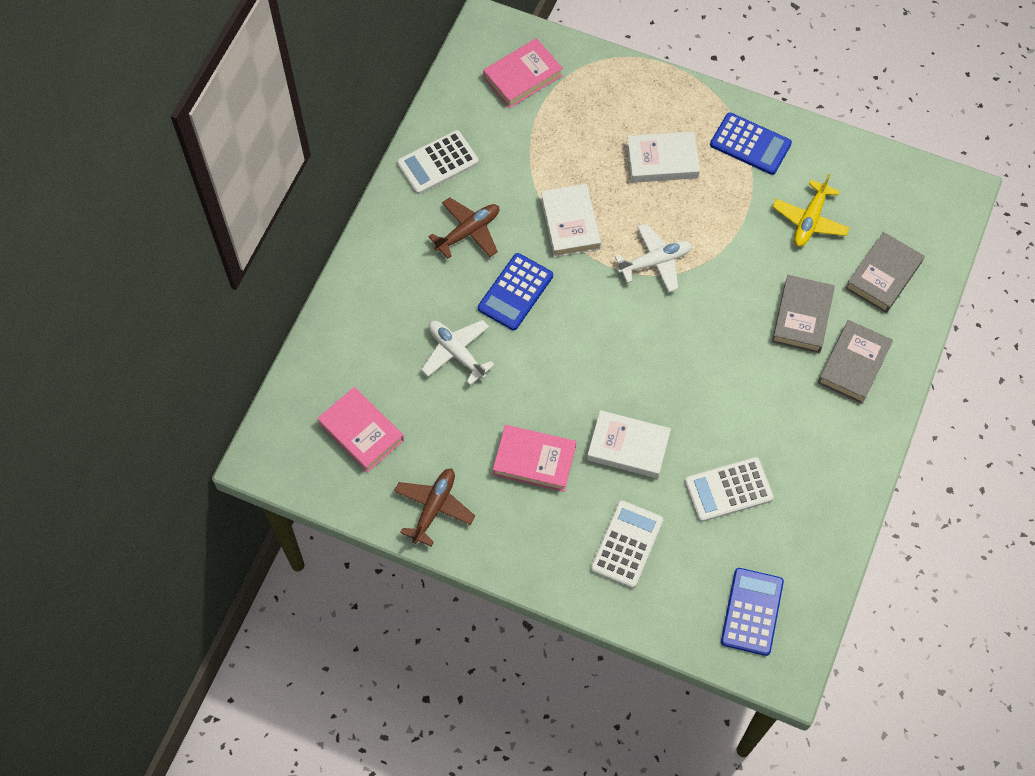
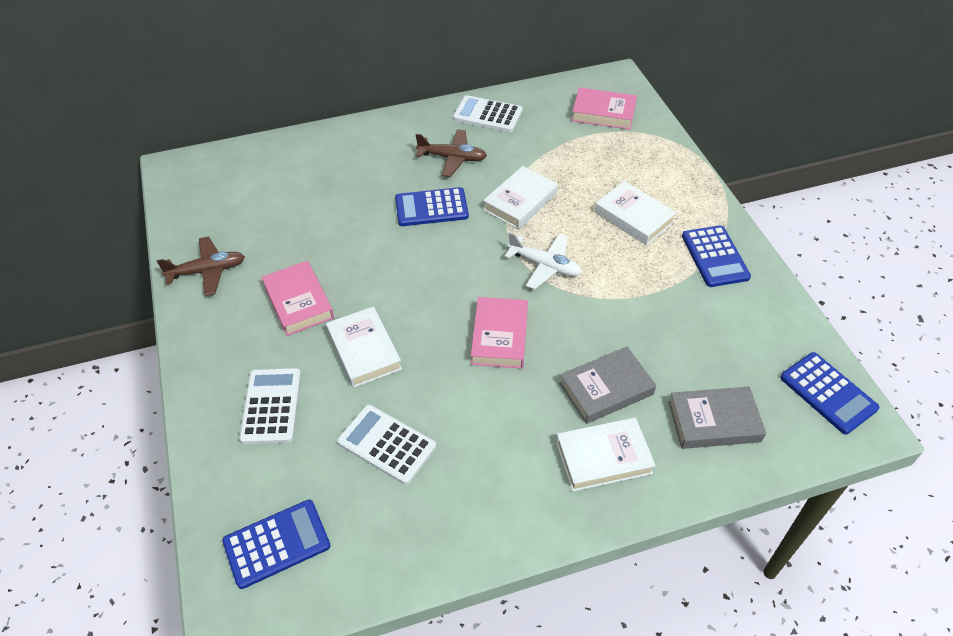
camera: 50 degrees right, 15 degrees down
(361, 432) = (238, 199): pink book -> pink book (500, 336)
(456, 352) = (349, 208): white plane -> none
(627, 544) = (271, 406): white calculator -> white calculator turned 75 degrees counterclockwise
(810, 220) = (699, 335): yellow plane -> none
(853, 364) = (603, 457): grey book -> white book
(920, 189) = (828, 393): none -> blue calculator

